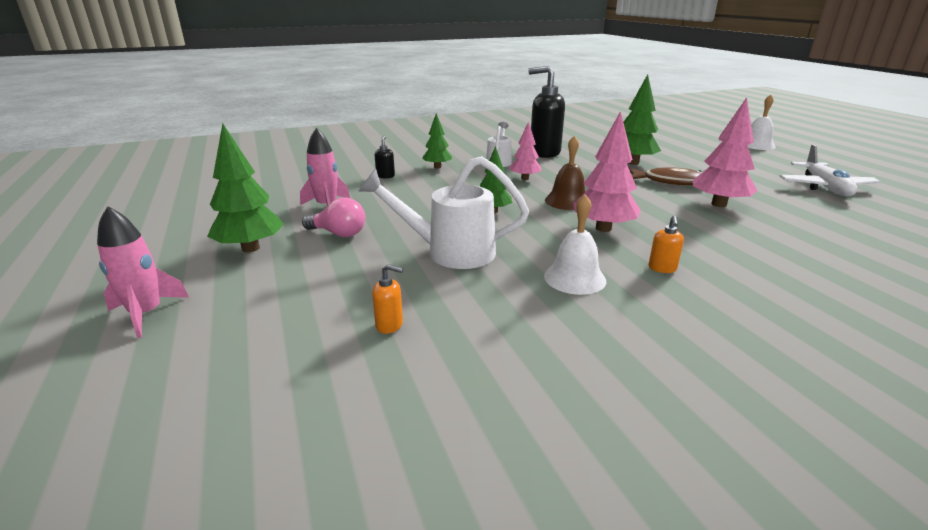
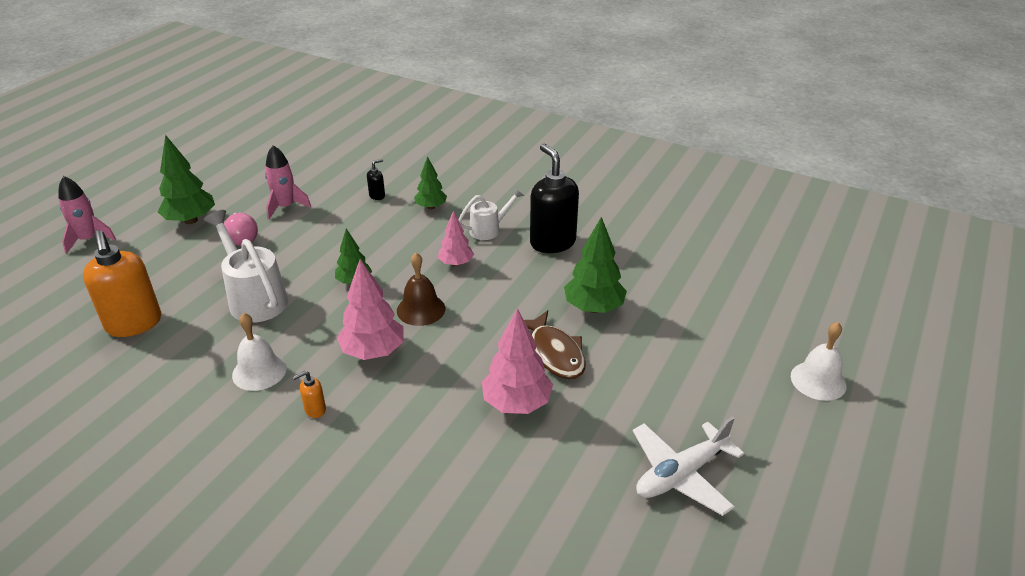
camera: 50 degrees right, 10 degrees up
(389, 325) = (134, 324): orange soap dispenser -> orange soap dispenser, size x2.36

